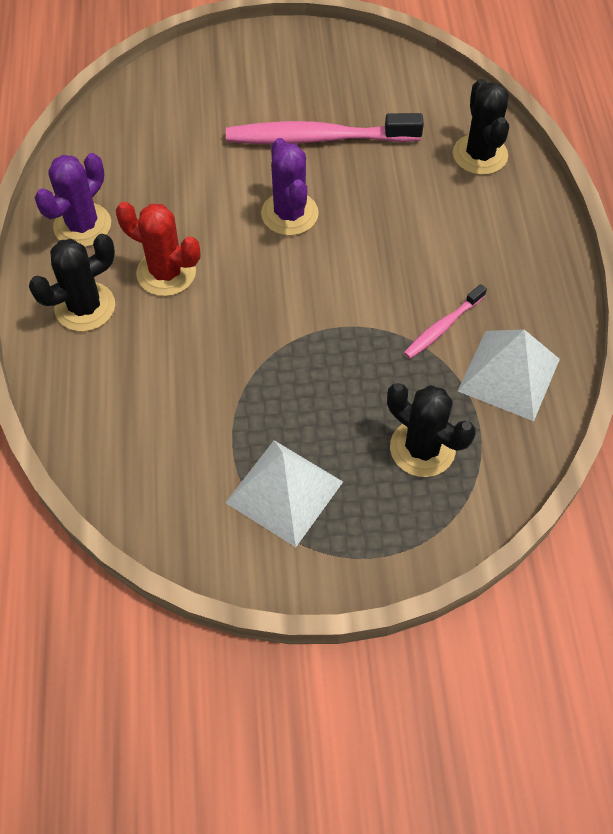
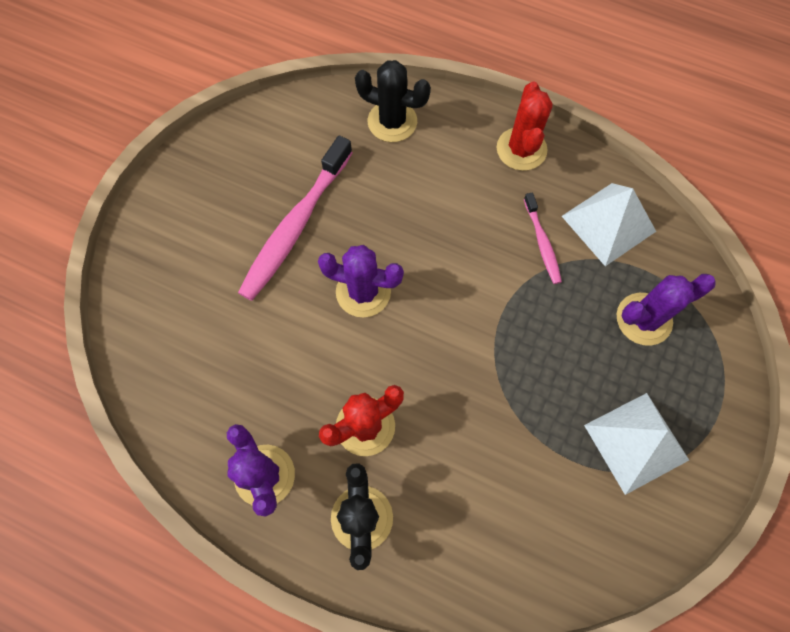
camera: 60 degrees left, 10 degrees up
(422, 448) = (643, 319): black cactus -> purple cactus
(535, 266) = (521, 149): none -> red cactus

